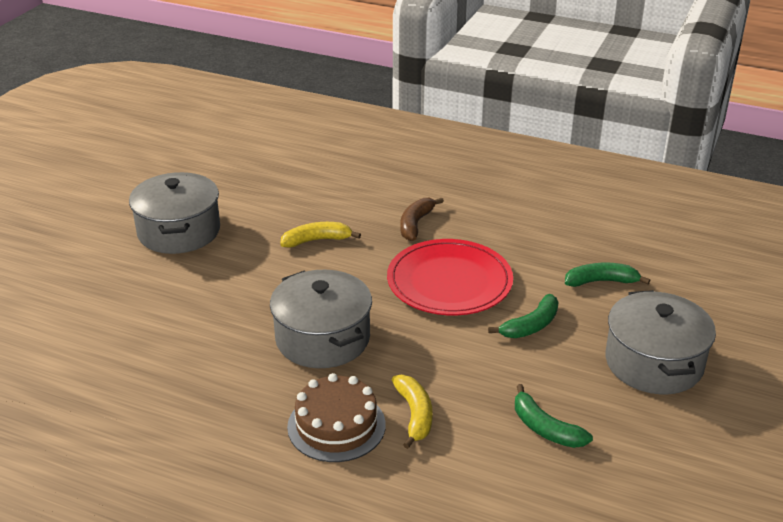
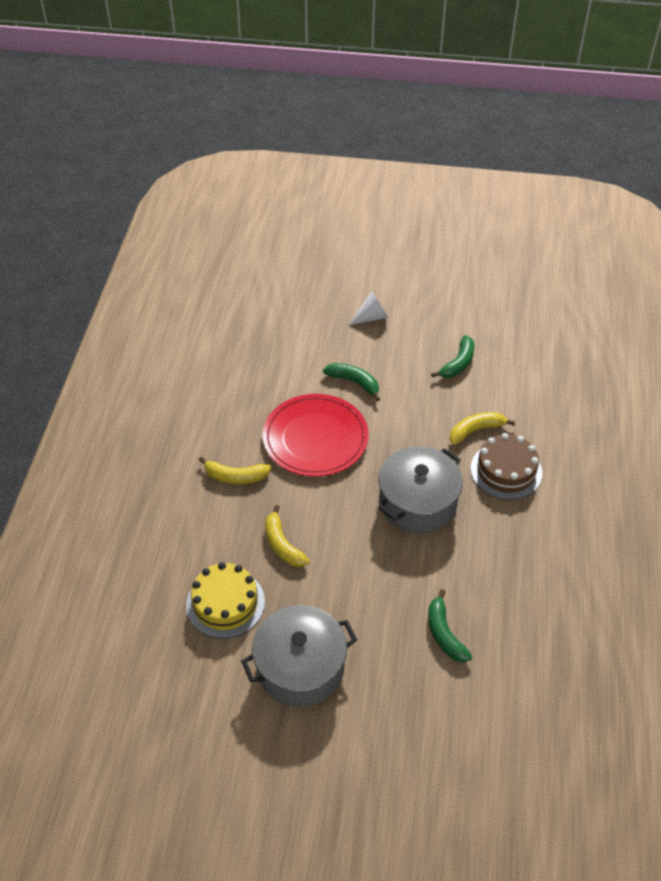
camera: 105 degrees left, 15 degrees up
(270, 202) = (225, 603): none -> yellow cake
(415, 224) = (235, 476): brown banana -> yellow banana
(601, 281) = (285, 349): green banana -> green banana (444, 633)
(654, 363) = (371, 317): grey pot -> white cone

